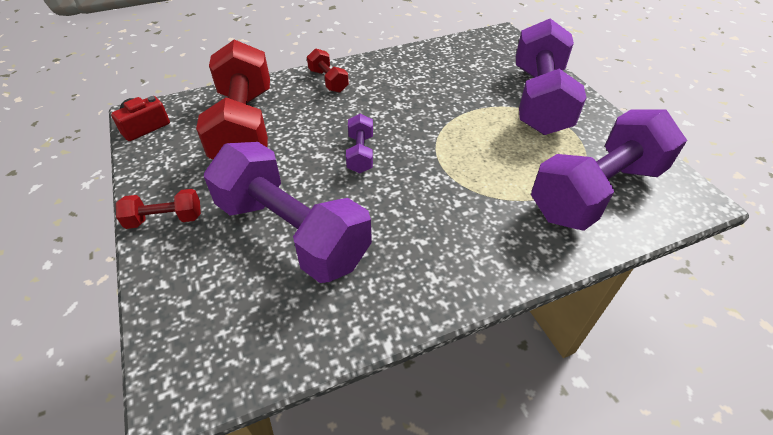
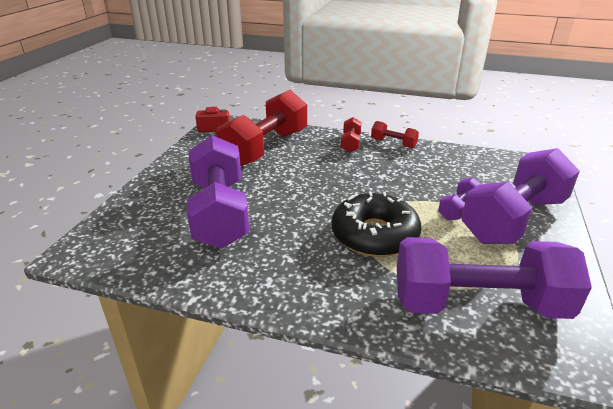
camera: 40 degrees right, 15 degrees down
(165, 219) = (168, 175): red dumbbell -> red dumbbell (393, 143)
(360, 153) = (316, 192): purple dumbbell -> purple dumbbell (458, 209)
(462, 172) = (374, 235): none -> black donut

